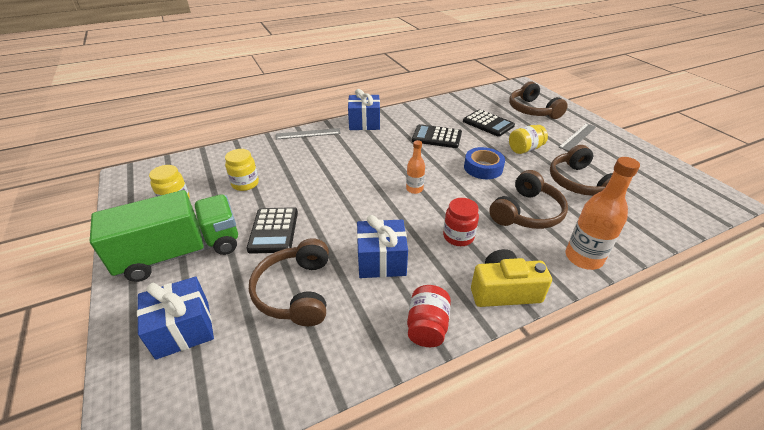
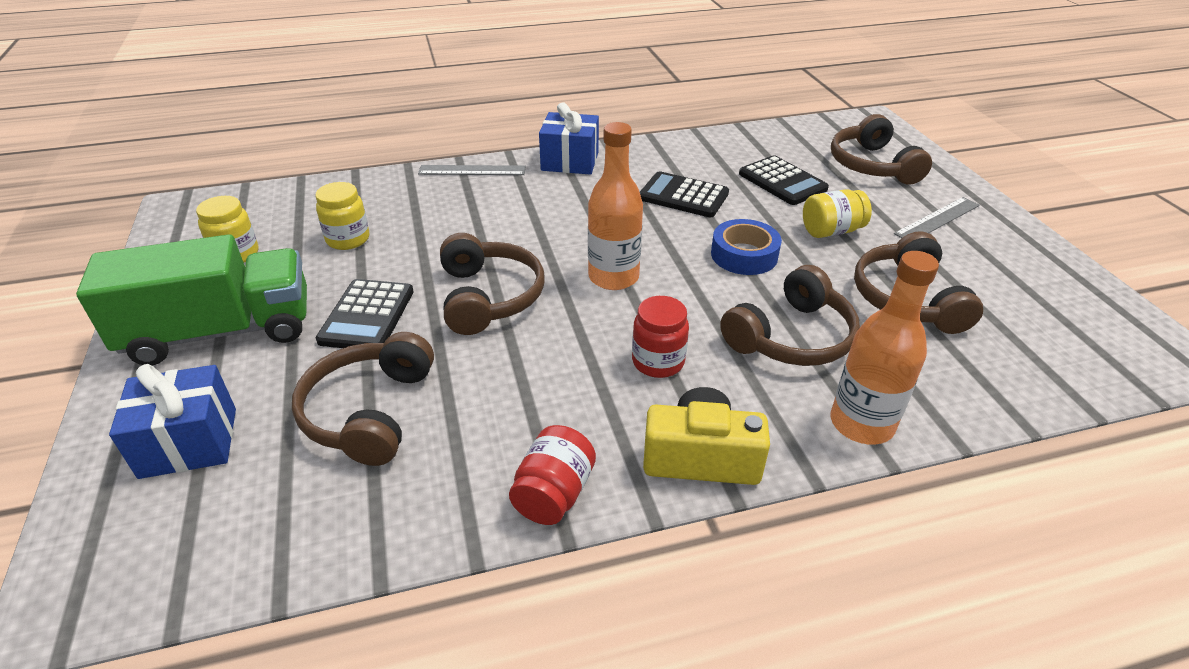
camera: 10 degrees right, 0 degrees up
(345, 209) = (489, 297): none -> brown headphones
(381, 261) = (518, 384): blue gift -> none
(414, 189) = (613, 277): orange bottle -> orange bottle, size x1.76

